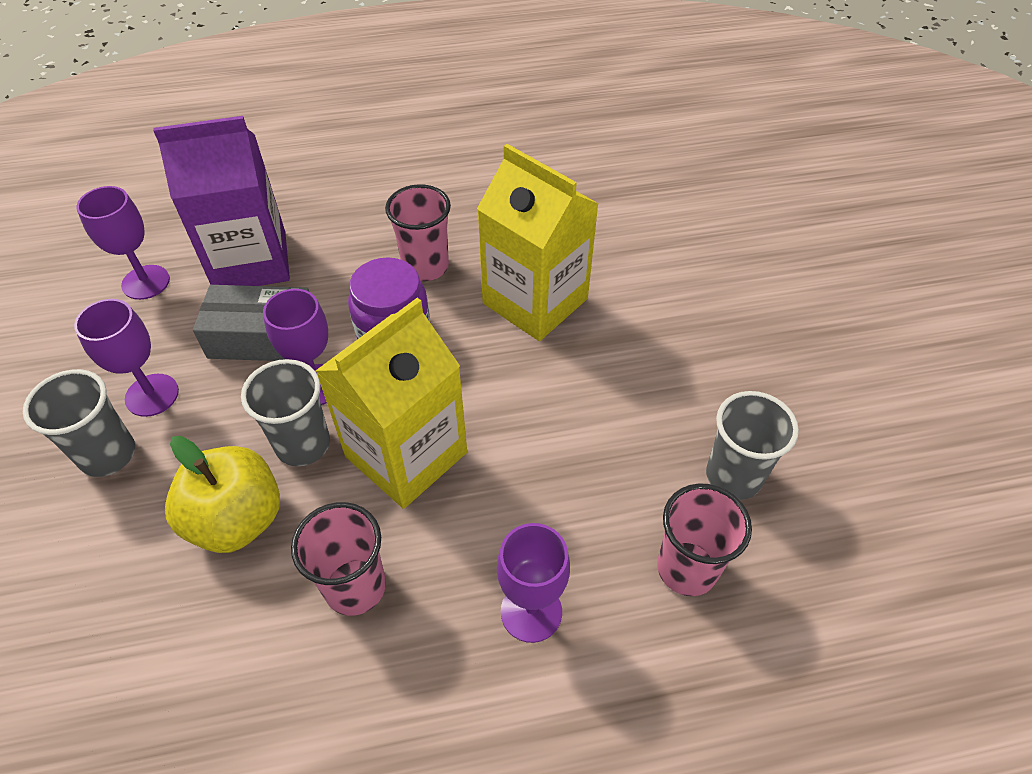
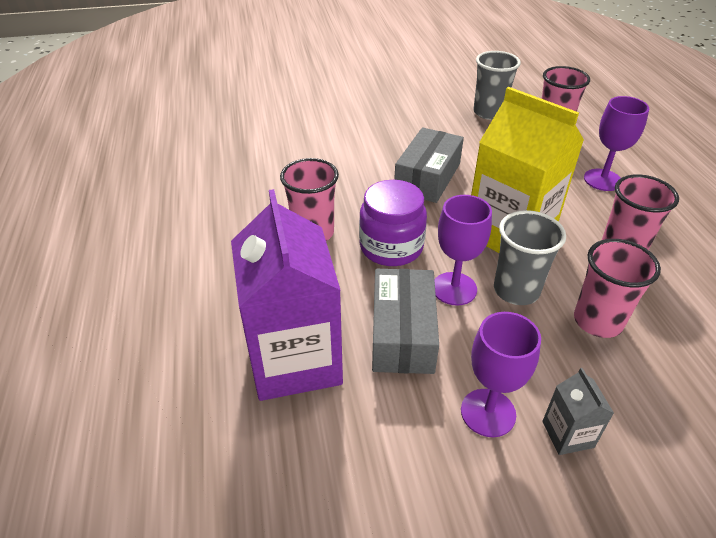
camera: 90 degrees left, 10 degrees down
(108, 454) = (567, 434): grey cup -> grey carton
(146, 282) = (321, 461): purple goblet -> none
(237, 520) = (598, 321): yellow apple -> pink cup
(534, 376) = (427, 177): none -> grey box
(535, 301) = (355, 176): yellow carton -> none

